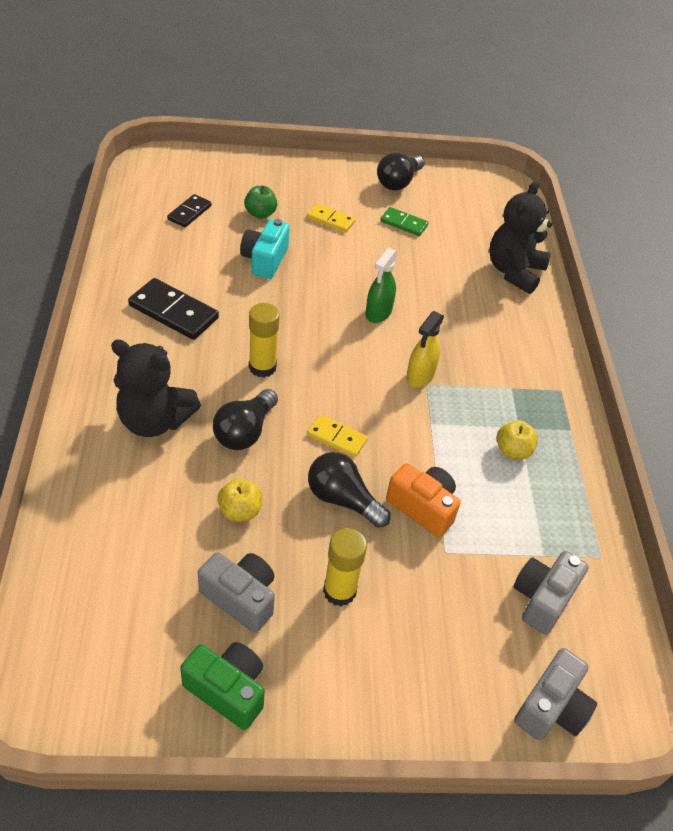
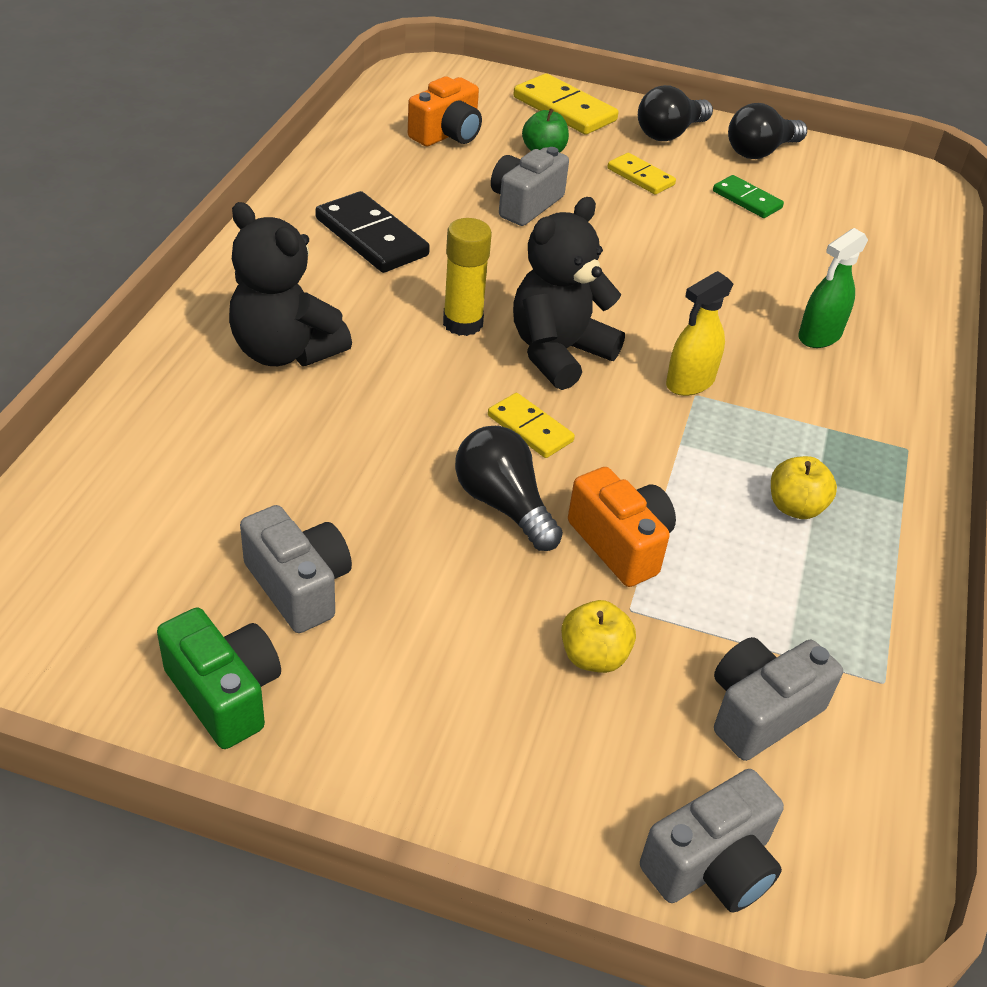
camera: 20 degrees right, 5 degrees down
(189, 213) = (447, 134): black domino -> orange camera
(240, 511) = (349, 482): yellow apple -> yellow apple (593, 656)
(245, 431) = (402, 391): black light bulb -> black light bulb (669, 133)
(260, 174) = (564, 109): none -> yellow domino
(265, 260) = (525, 204): turquoise camera -> grey camera
(339, 591) = (445, 616): yellow glue stick -> none
(378, 313) = (661, 295): green spray bottle -> green spray bottle (819, 336)
(514, 272) = (894, 287): black teddy bear -> black teddy bear (558, 353)

